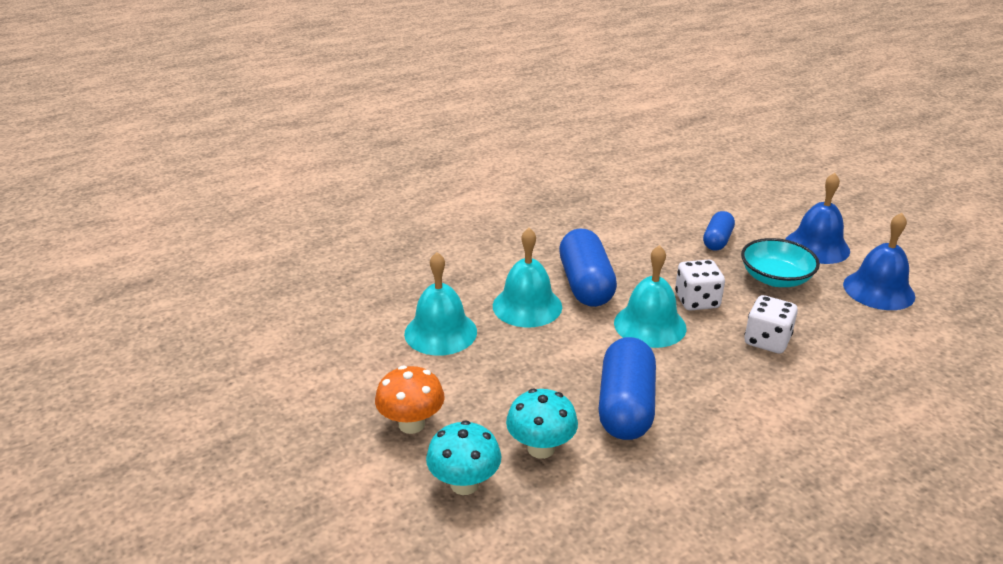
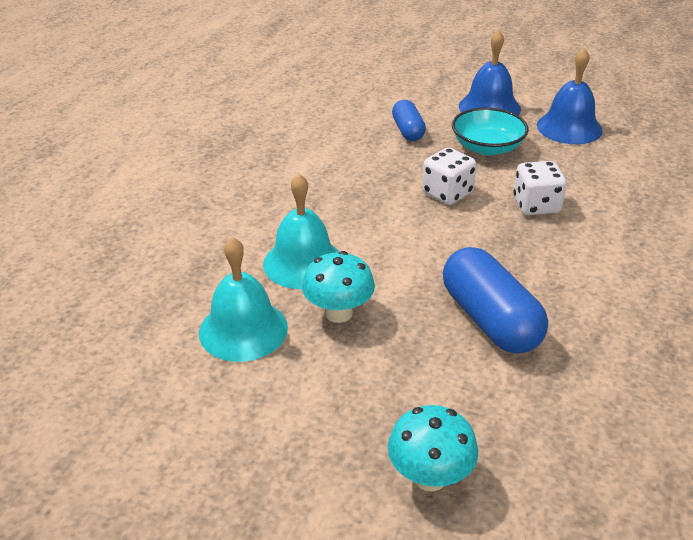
camera: 35 degrees left, 5 degrees up
(411, 424) = (314, 444): orange mushroom -> none
(541, 448) = (461, 400): turquoise mushroom -> turquoise mushroom (338, 313)
(585, 284) = (336, 218): blue capsule -> none
(650, 325) = (431, 232): turquoise bell -> none

